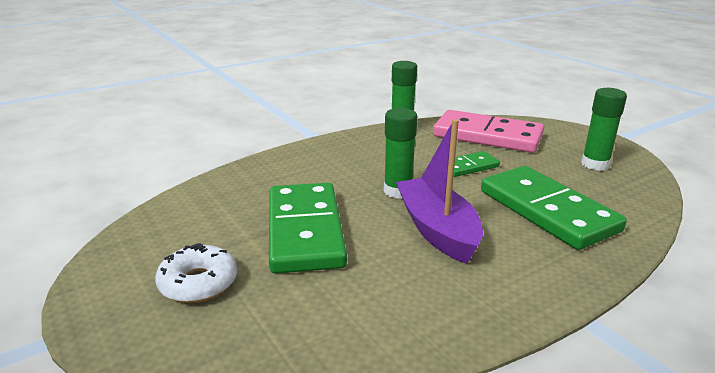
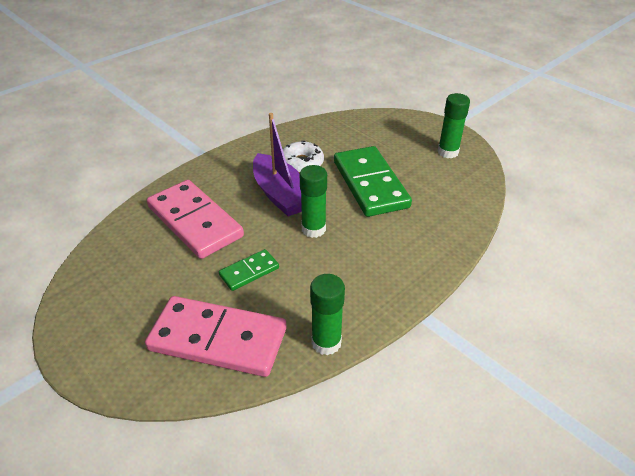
camera: 170 degrees right, 15 degrees up
(198, 283) = (410, 147): white donut -> white donut (301, 163)
(547, 211) = (194, 222): green domino -> pink domino
(595, 164) = (117, 292): green glue stick -> green glue stick (448, 152)

